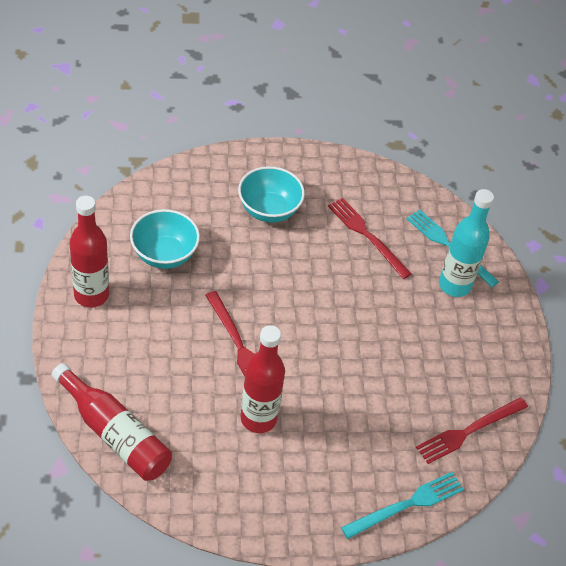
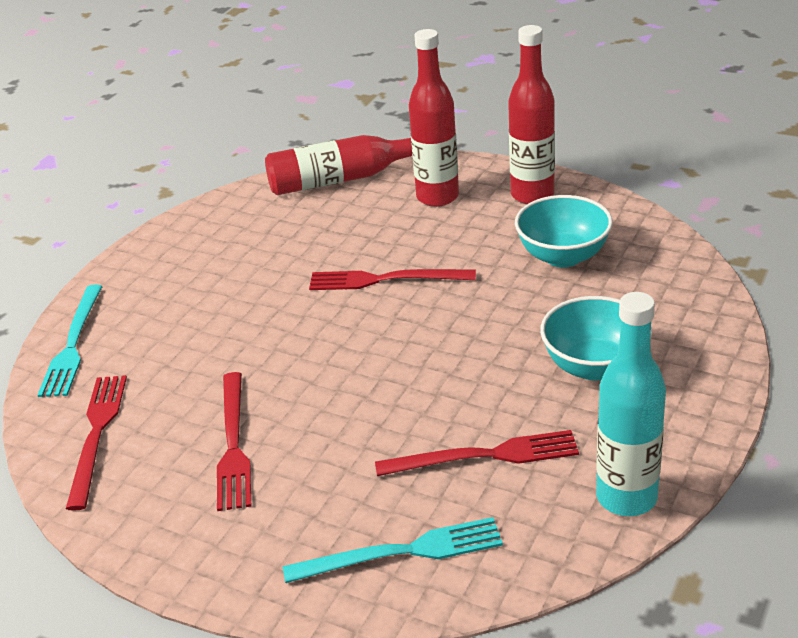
camera: 130 degrees right, 15 degrees down
(258, 418) = (277, 269): red bottle -> red bottle (437, 197)
(430, 353) = (233, 444): none -> red fork
(454, 285) = (322, 523): turquoise bottle -> turquoise bottle (626, 497)

